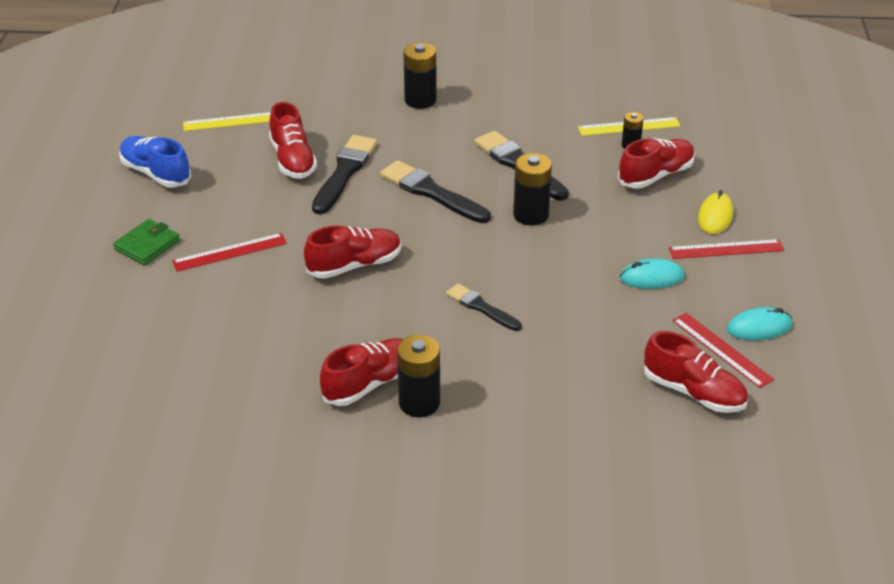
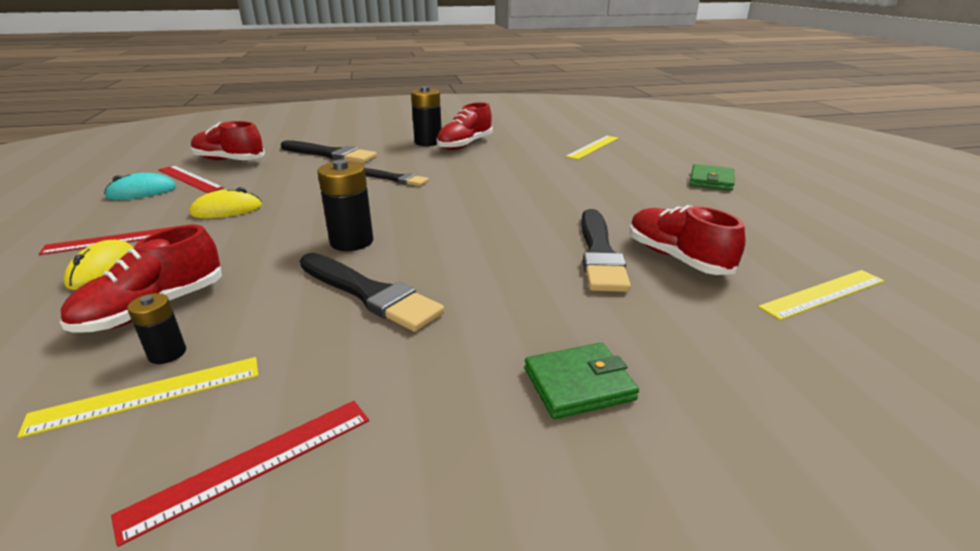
camera: 165 degrees right, 10 degrees down
(156, 173) = (802, 225): blue shoe -> none
(201, 344) = (593, 147): none -> yellow ruler
(230, 252) = (636, 184): red ruler -> red ruler (252, 464)
(354, 265) = (520, 188): red shoe -> none
(420, 100) = (579, 384): black battery -> green wallet
(431, 192) = (478, 247): black brush -> black brush (330, 154)
(652, 277) = (227, 210): turquoise mouse -> yellow mouse

